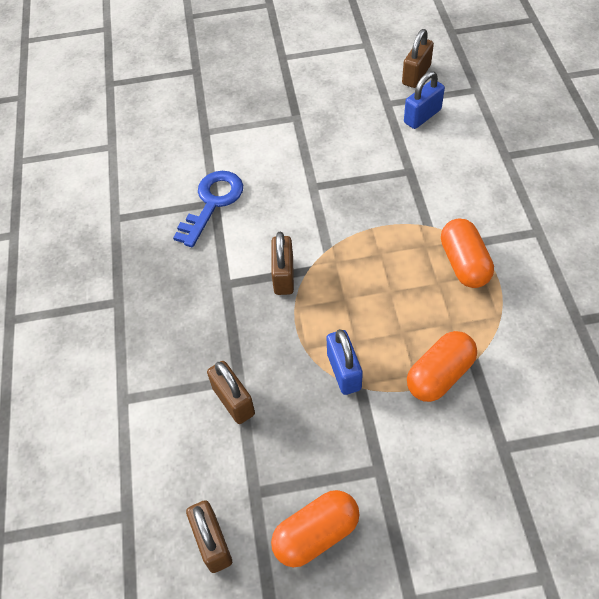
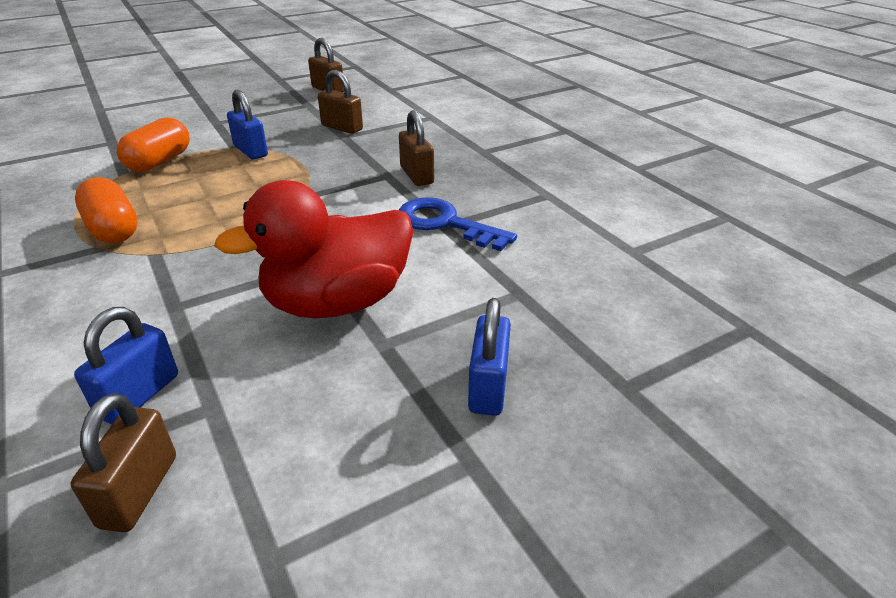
camera: 155 degrees right, 20 degrees down
(212, 203) = (446, 224): blue key -> blue key turned 120 degrees clockwise
(257, 84) = (488, 387): none -> blue padlock
(283, 276) = (328, 188): brown padlock -> brown padlock (416, 175)
(312, 149) = (337, 303): none -> red duck
(316, 534) = (259, 100): orange capsule -> none

